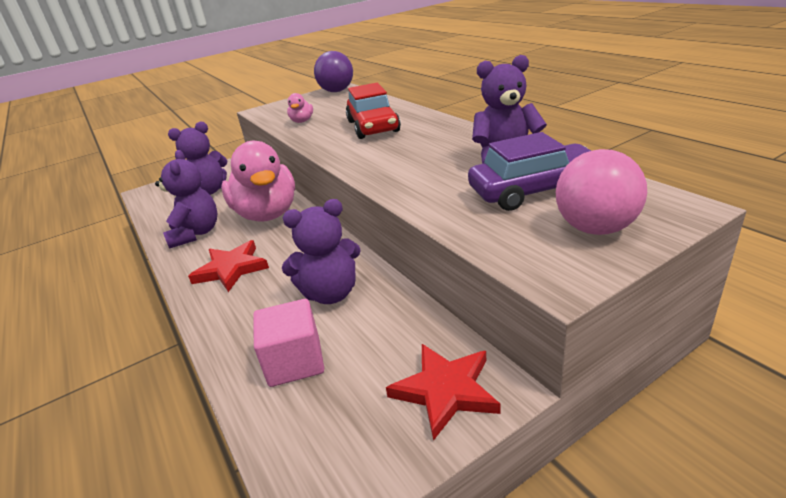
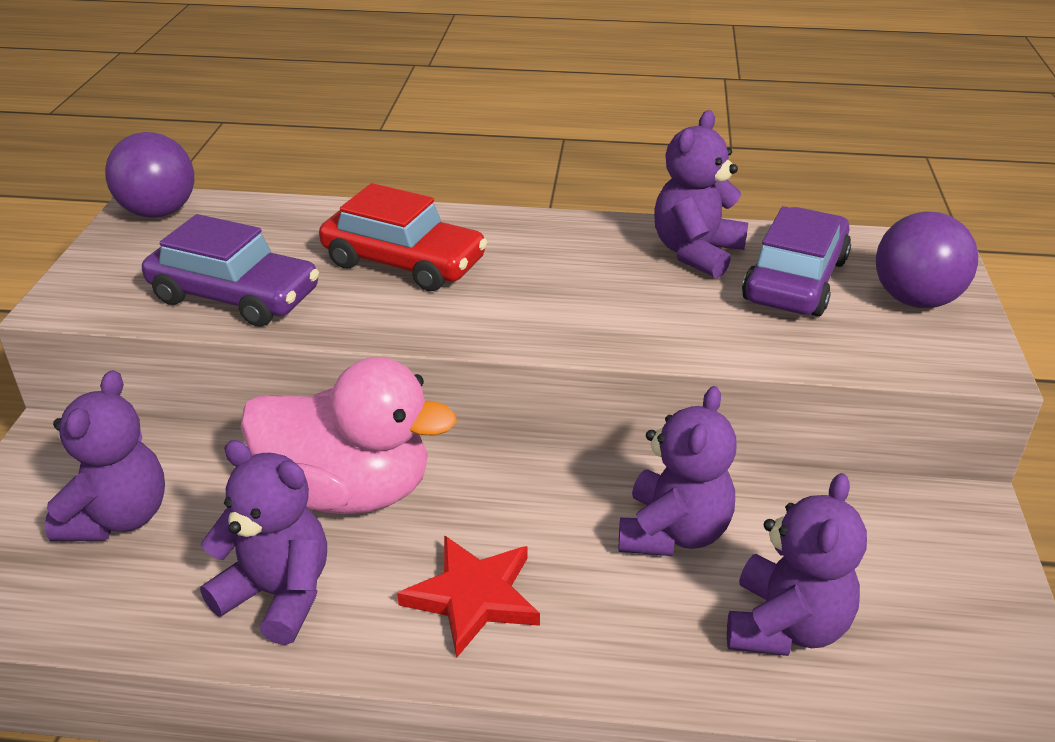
camera: 55 degrees left, 5 degrees up
(295, 362) = (786, 626): pink cube -> purple teddy bear
(302, 121) = (235, 296): pink duck -> purple car
(445, 390) = (944, 540): red star -> none
(595, 228) = (915, 300): pink ball -> purple ball

